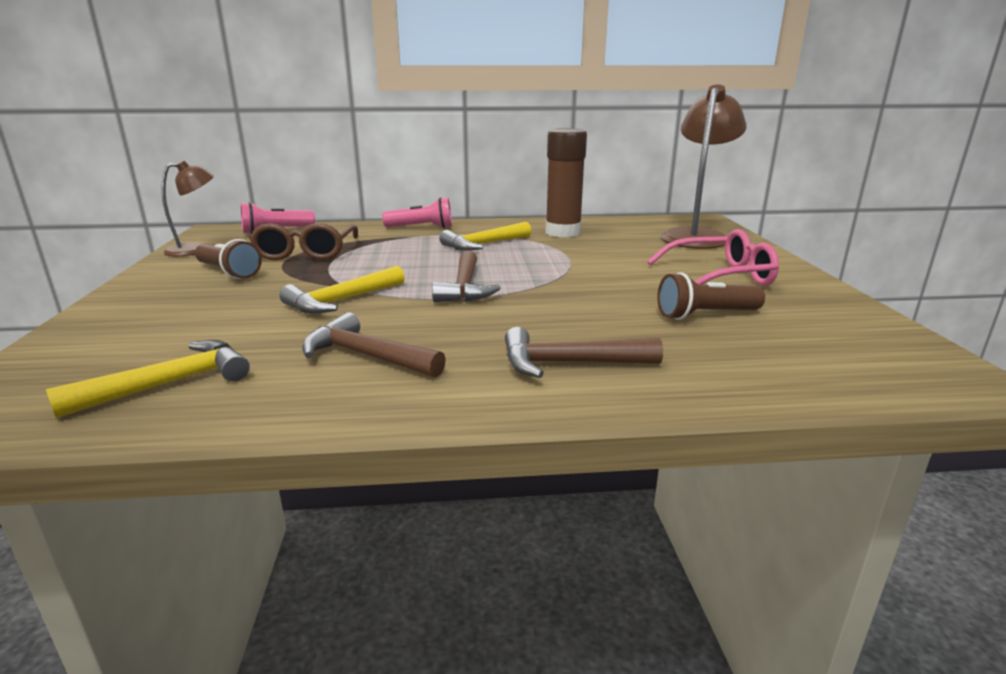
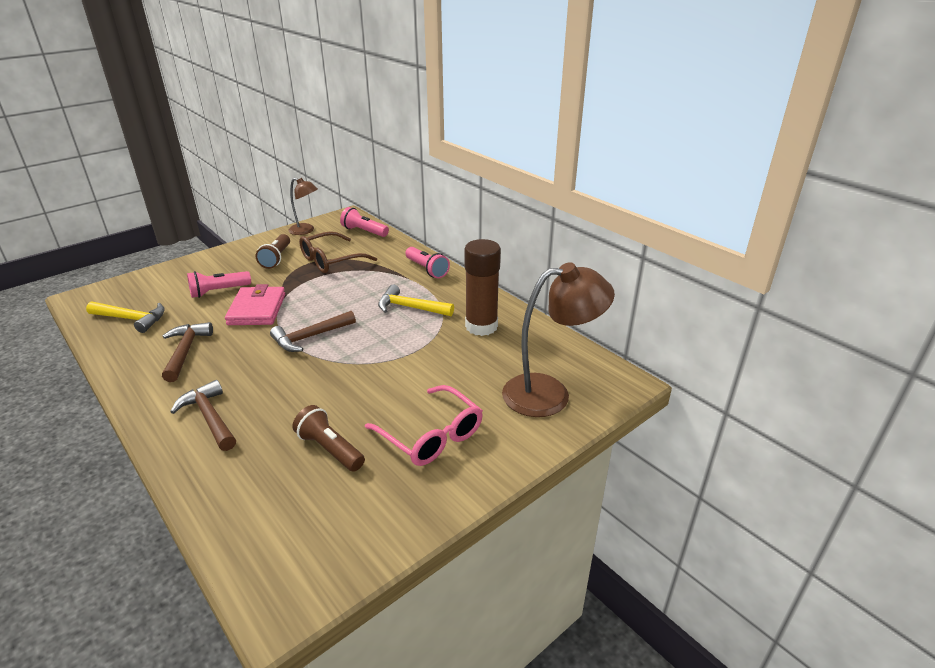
camera: 55 degrees right, 10 degrees up
(235, 313) = (218, 291): none -> pink flashlight
(341, 301) = (257, 309): yellow hammer -> pink wallet

